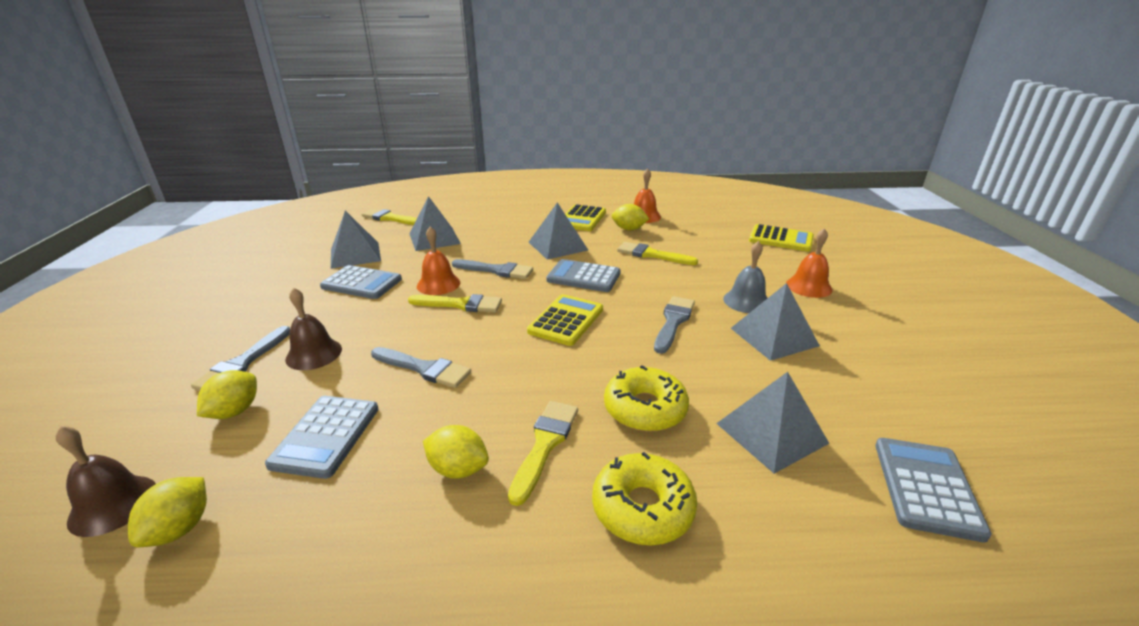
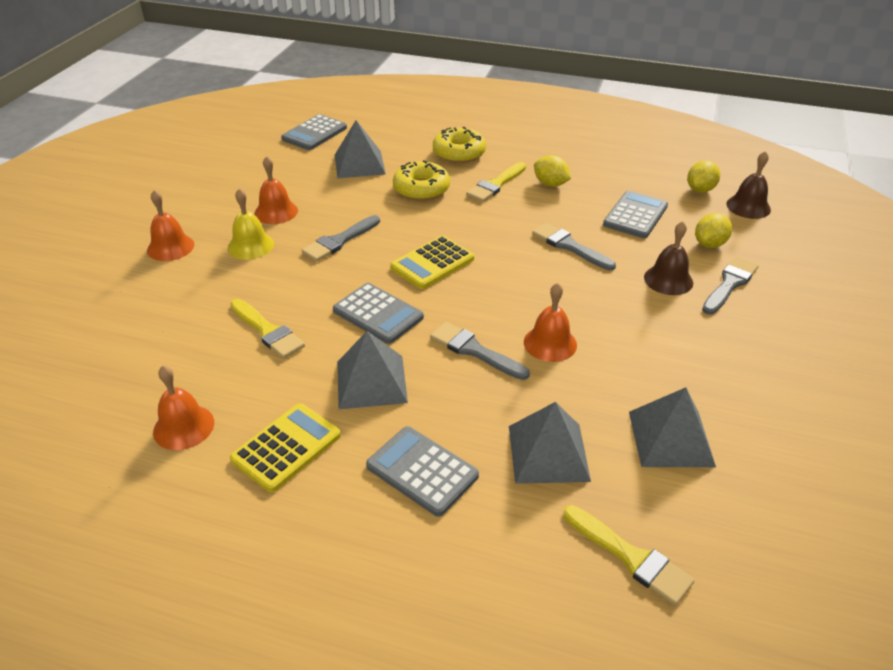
camera: 160 degrees left, 10 degrees up
(361, 283) = (646, 368): grey calculator -> grey calculator (422, 471)
(460, 304) = (529, 306): yellow brush -> none
(629, 229) = (242, 395): yellow lemon -> none
(746, 301) = (251, 245): grey bell -> yellow bell
(773, 336) = (276, 212): grey pyramid -> orange bell
(781, 239) = (81, 319): yellow calculator -> none

